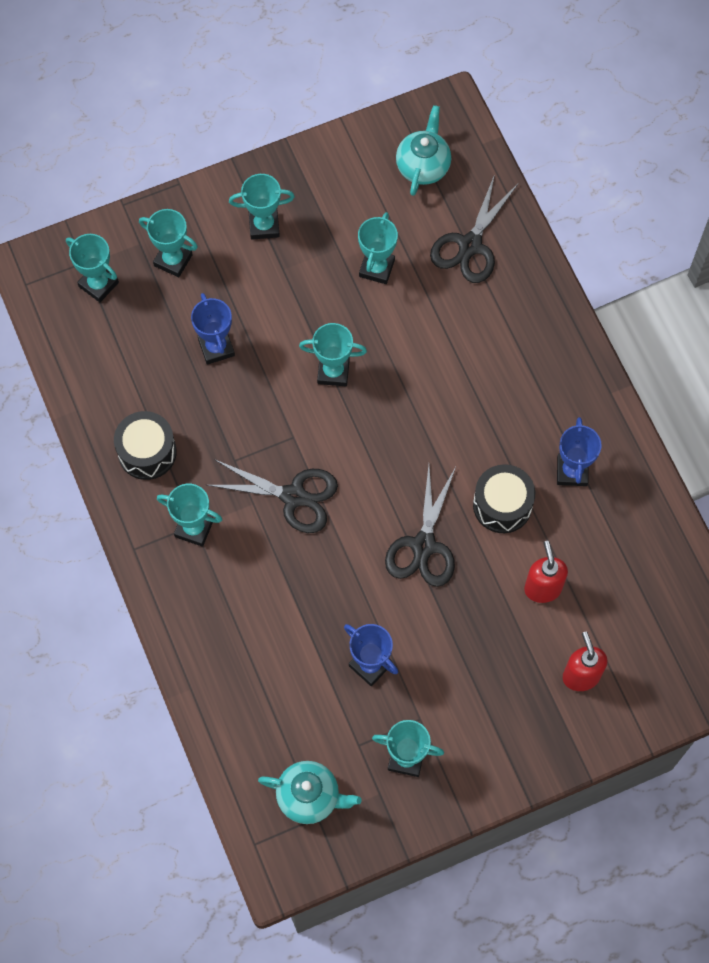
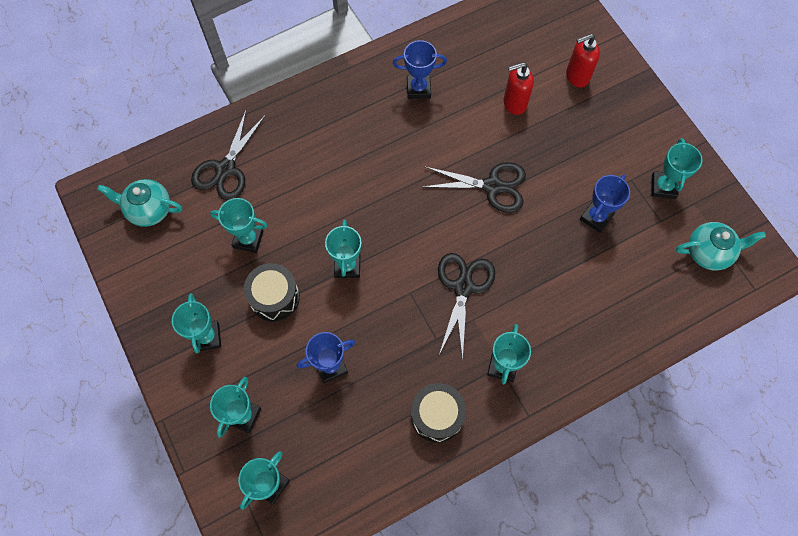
camera: 95 degrees left, 0 degrees up
(310, 797) = (709, 252): turquoise teapot -> turquoise teapot turned 75 degrees clockwise
(470, 245) = (225, 169): black scissors -> black scissors turned 90 degrees clockwise
(502, 505) = (451, 134): black drum -> black drum (274, 297)

